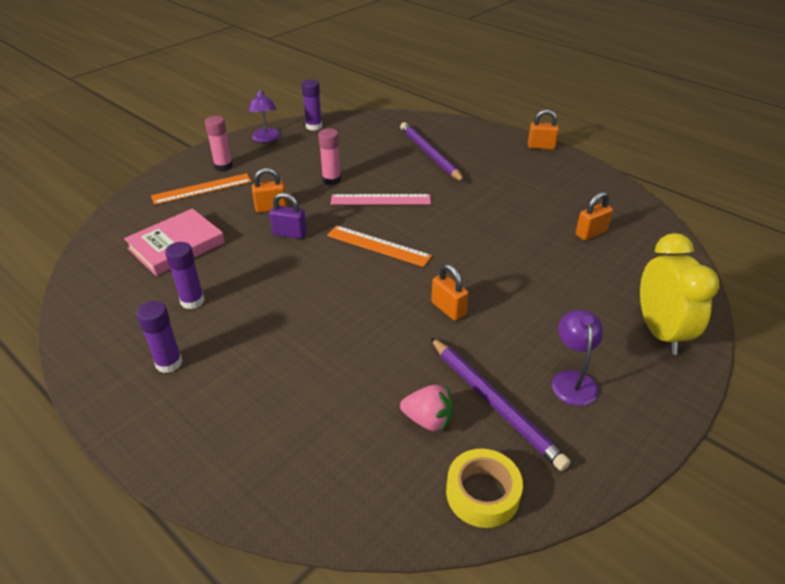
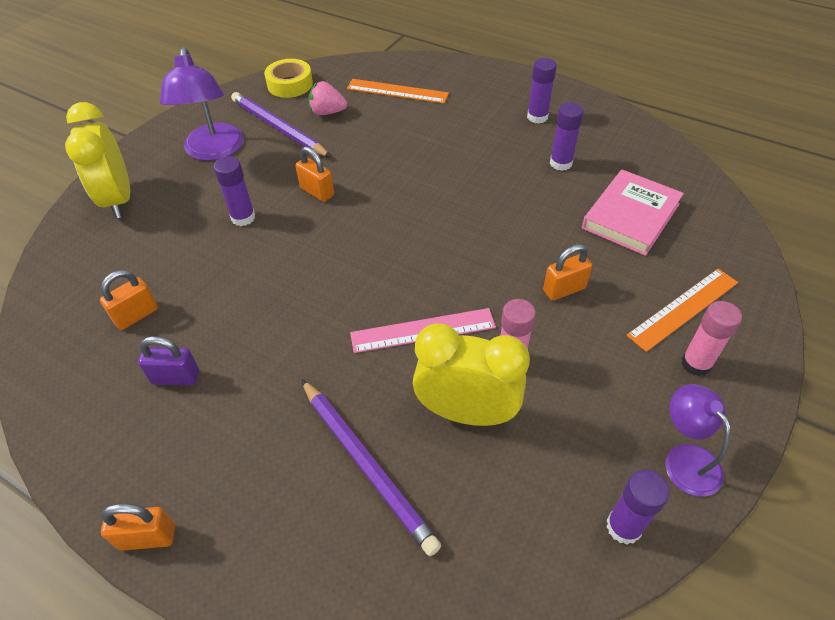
camera: 170 degrees right, 10 degrees up
(289, 234) = (516, 252): purple padlock -> purple padlock (176, 377)
(369, 164) = (466, 413): none -> yellow clock
(378, 246) = (404, 252): orange ruler -> orange ruler (397, 91)
(521, 294) = (243, 217): none -> purple glue stick
(572, 380) = (214, 151): purple lamp -> purple lamp, size x1.62

